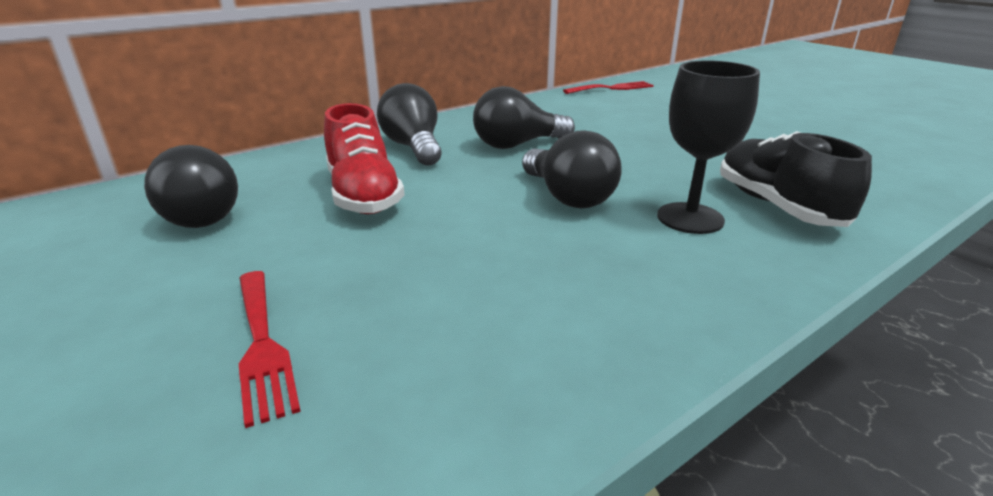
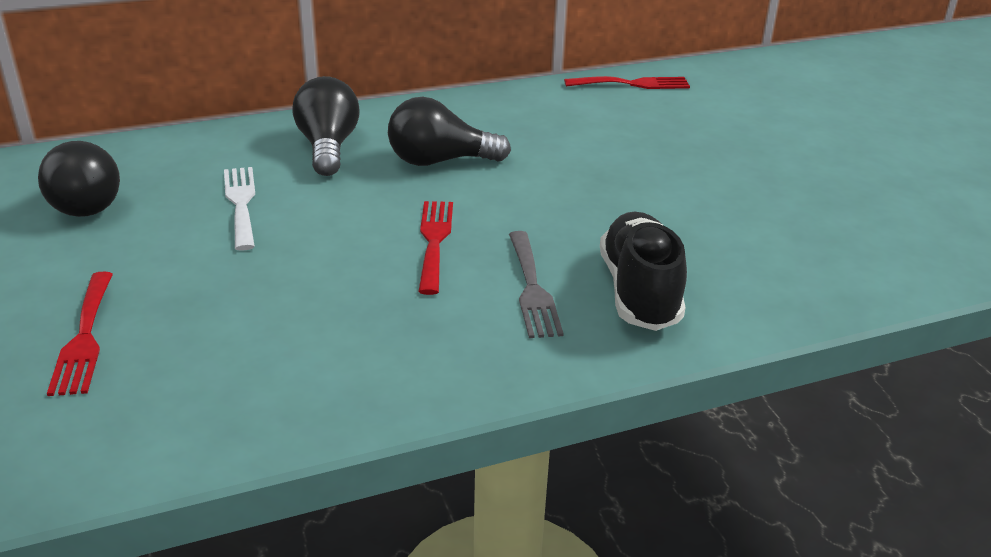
camera: 15 degrees right, 5 degrees up
(363, 195) = (241, 203): red shoe -> white fork
(568, 197) = (434, 241): black light bulb -> red fork
(690, 218) = (532, 289): black goblet -> grey fork

